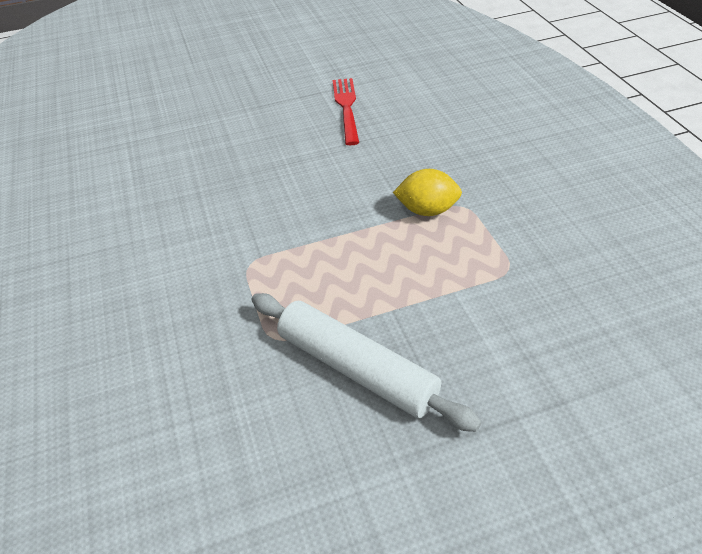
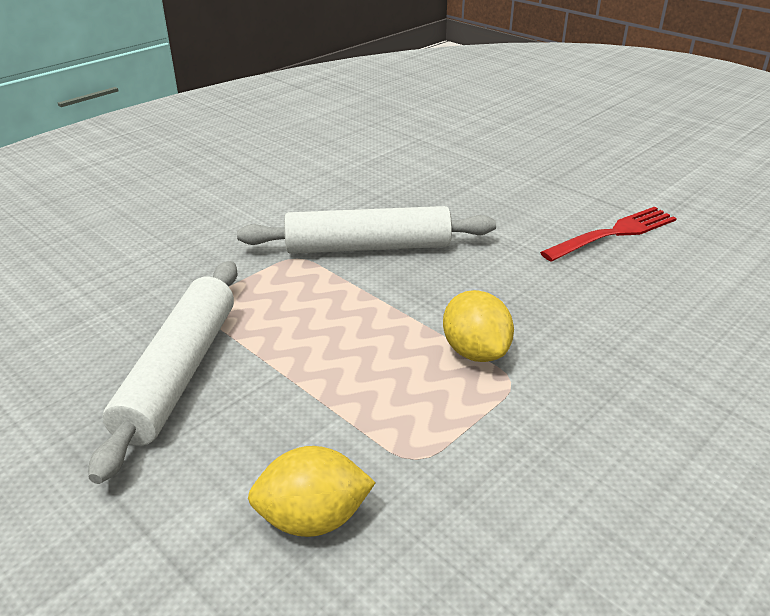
camera: 60 degrees right, 10 degrees down
(268, 220) = (368, 247): none -> white rolling pin
(539, 329) = (313, 518): none -> yellow lemon

